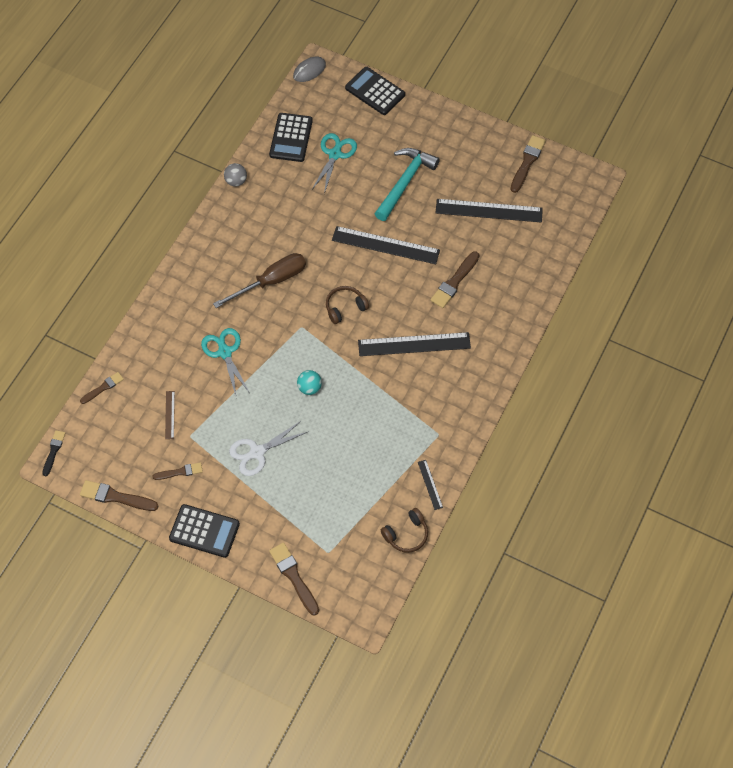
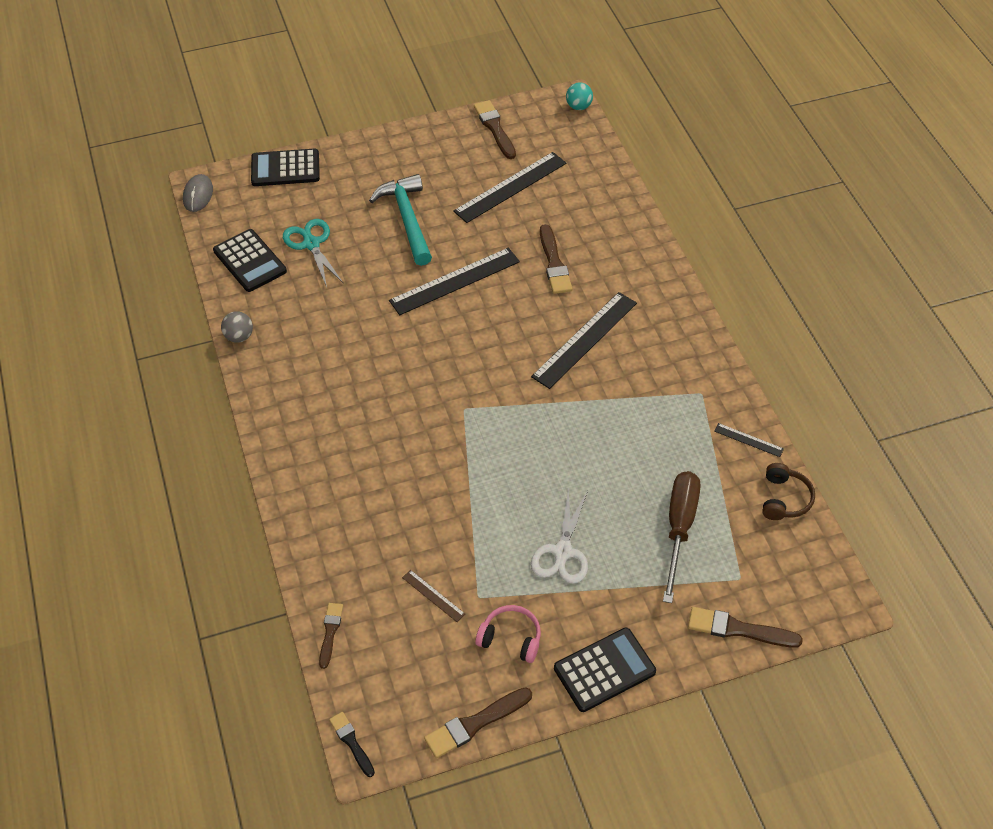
camera: 45 degrees left, 10 degrees down
(180, 472) = (511, 638): brown brush -> pink headphones
(225, 352) = (417, 492): turquoise scissors -> none
(271, 281) = (385, 394): brown screwdriver -> brown screwdriver (679, 528)
(309, 388) = (539, 453): turquoise ball -> turquoise ball (578, 106)
(345, 307) = (484, 360): brown headphones -> none

